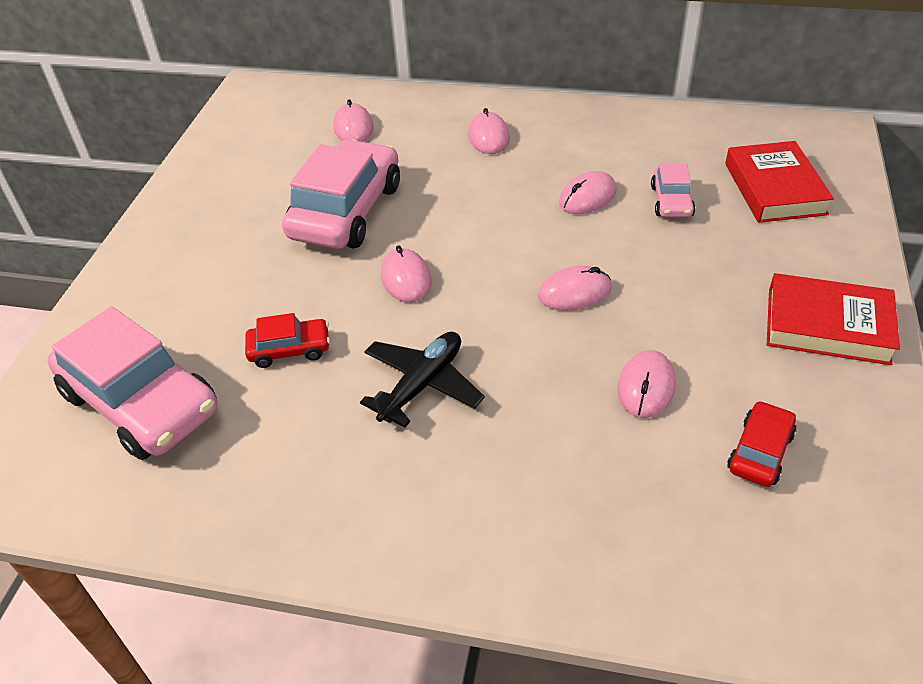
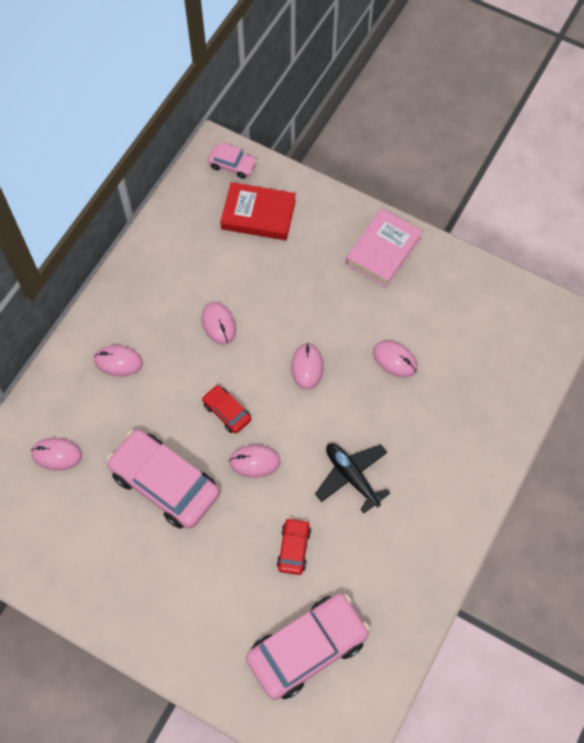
camera: 75 degrees left, 20 degrees up
(671, 201) = (245, 277): pink car -> pink car (232, 165)
(760, 452) = (454, 326): red car -> red car (227, 412)
(827, 325) = (383, 251): red book -> pink book

